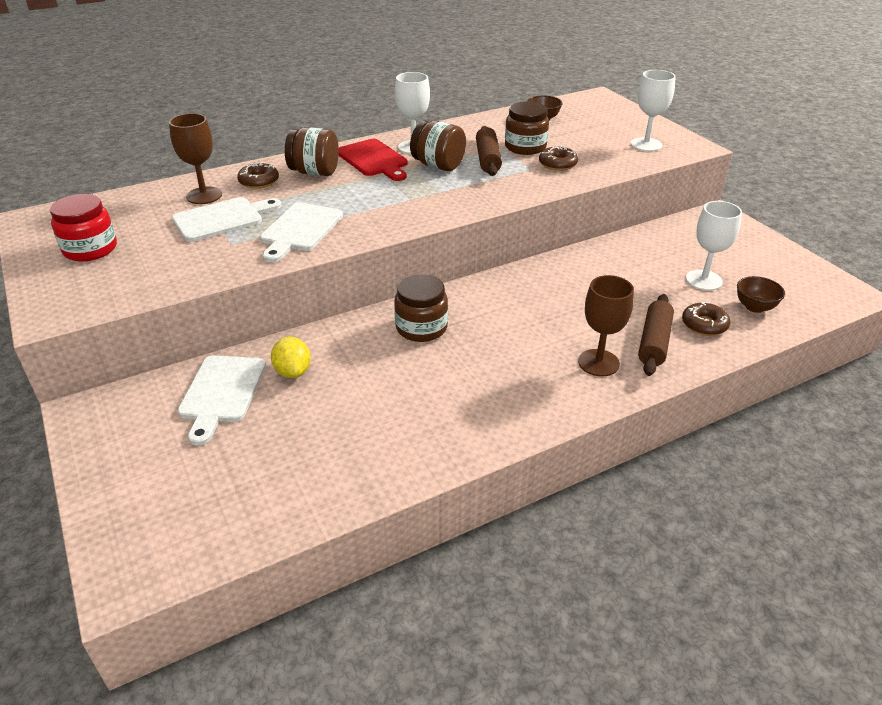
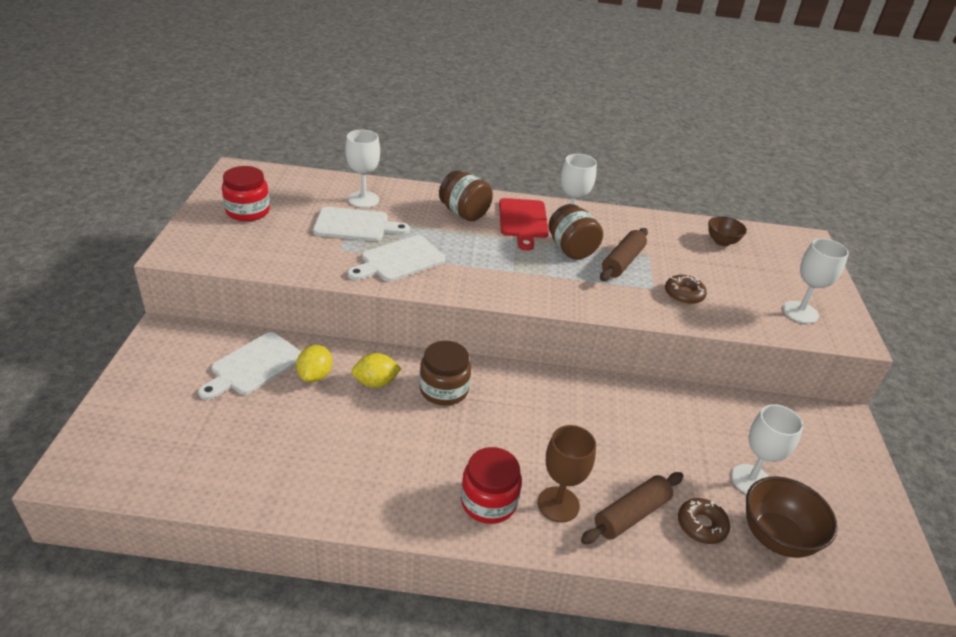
camera: 30 degrees right, 0 degrees up
(204, 195) = (363, 199): brown goblet -> white goblet
(259, 181) = (414, 203): brown donut -> none
(356, 350) = (376, 382): none -> yellow lemon
(525, 147) = (671, 264): brown jar -> none
(547, 388) = (488, 501): none -> red jar
(754, 307) = (776, 537): brown bowl -> brown bowl, size x1.65

